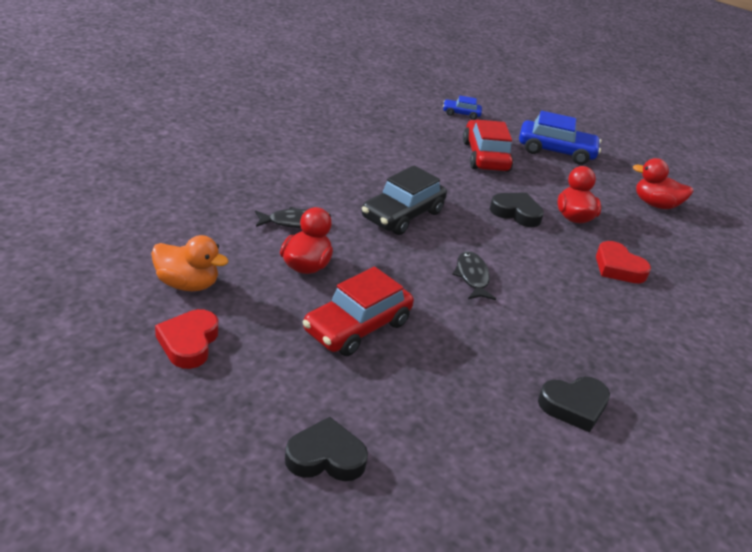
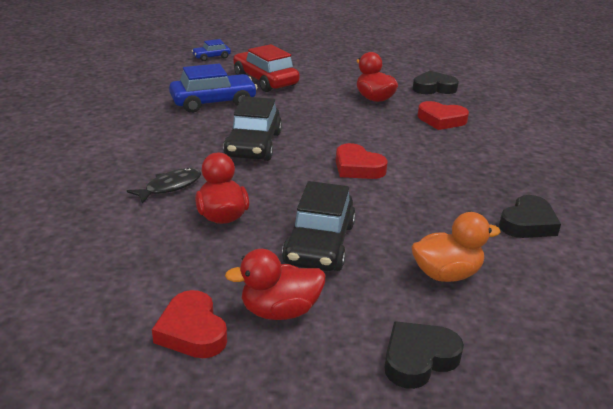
camera: 30 degrees left, 5 degrees down
(187, 284) = (131, 281): orange duck -> orange duck (446, 274)
(357, 327) = (319, 244): red car -> black car
(472, 277) = (357, 167): black fish -> red heart
(516, 213) = (334, 111): black heart -> black heart (433, 88)
(556, 151) = (310, 60): blue car -> blue car (213, 102)
(655, 204) = (413, 71): red duck -> red duck (280, 311)

